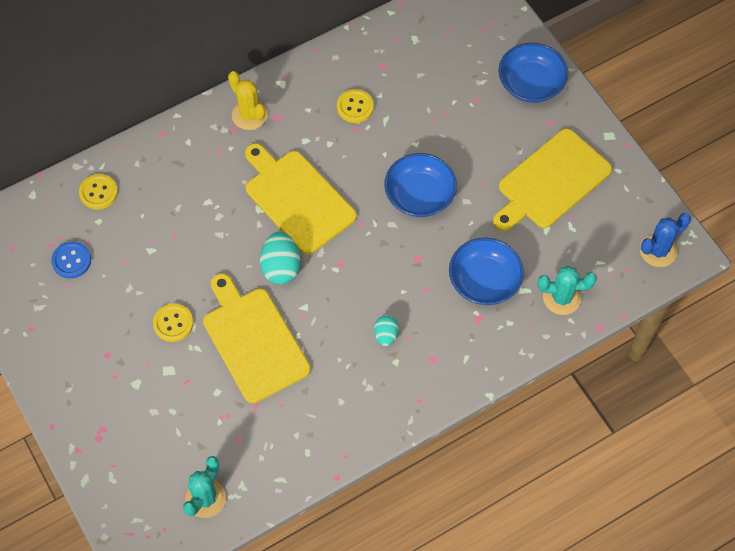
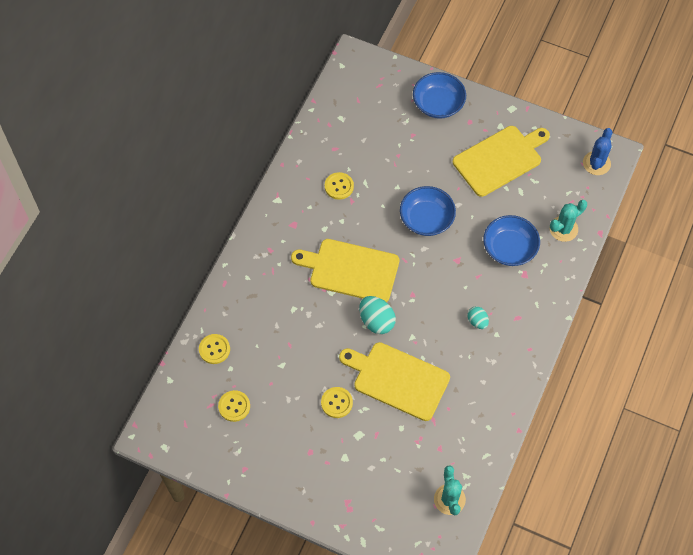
camera: 35 degrees left, 0 degrees up
(71, 260) = (234, 406): blue button -> yellow button
(249, 115) = (273, 234): yellow cactus -> none
(551, 181) = (500, 159): yellow cutting board -> yellow cutting board turned 135 degrees counterclockwise

